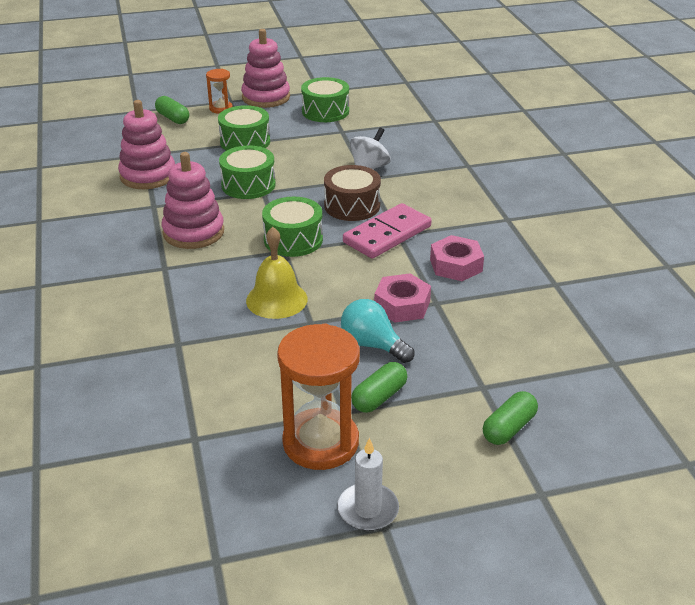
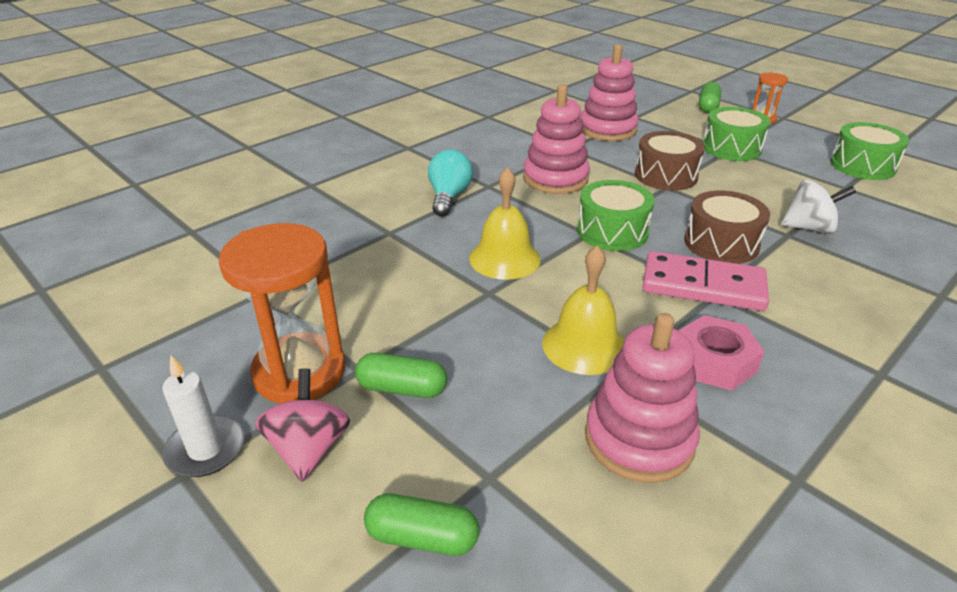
camera: 60 degrees right, 0 degrees up
(248, 185) = (666, 175): green drum -> brown drum
(266, 97) = (823, 129): pink stacking toy -> pink stacking toy (639, 439)
(372, 345) = (490, 349): turquoise light bulb -> turquoise light bulb (449, 197)
(402, 305) = (584, 345): pink nut -> yellow bell
(404, 457) = (309, 448): none -> pink spinning top

